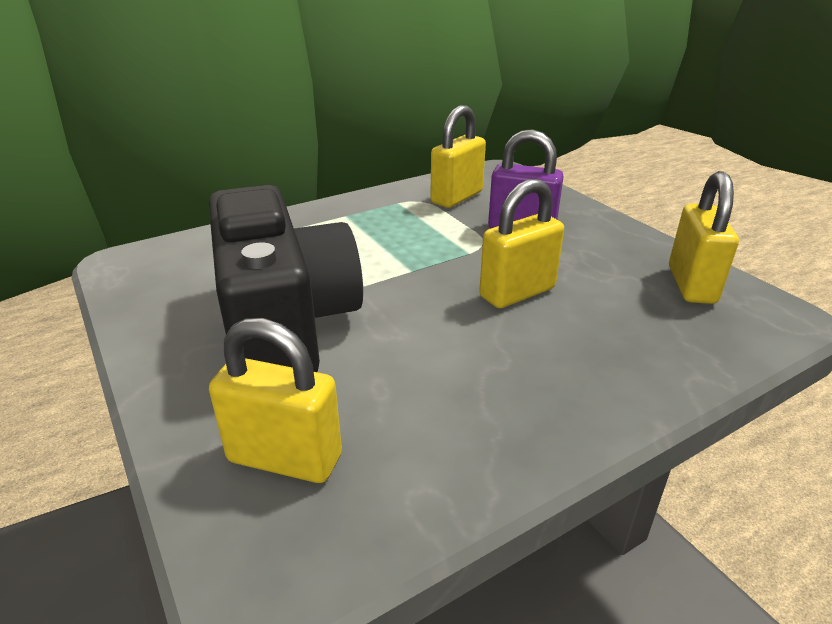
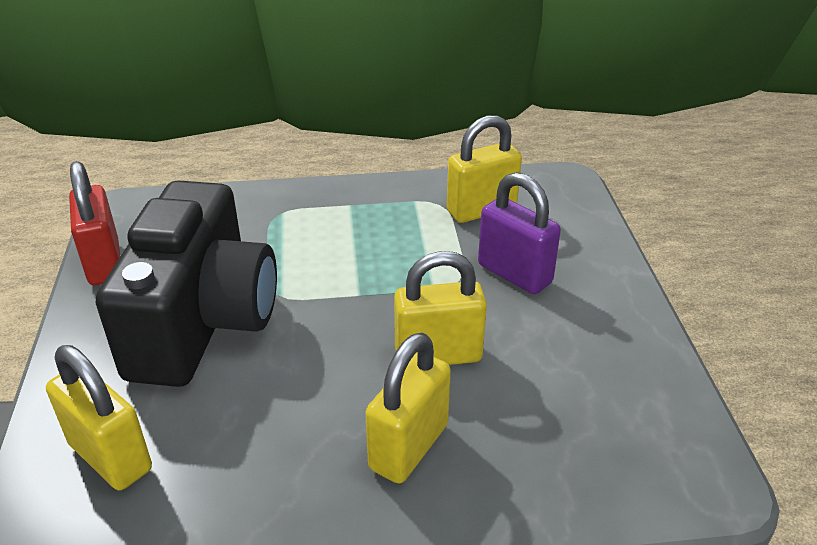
camera: 25 degrees right, 5 degrees up
(138, 305) = (104, 263): none -> red padlock
(691, 285) = (637, 406): yellow padlock -> yellow padlock (409, 447)

